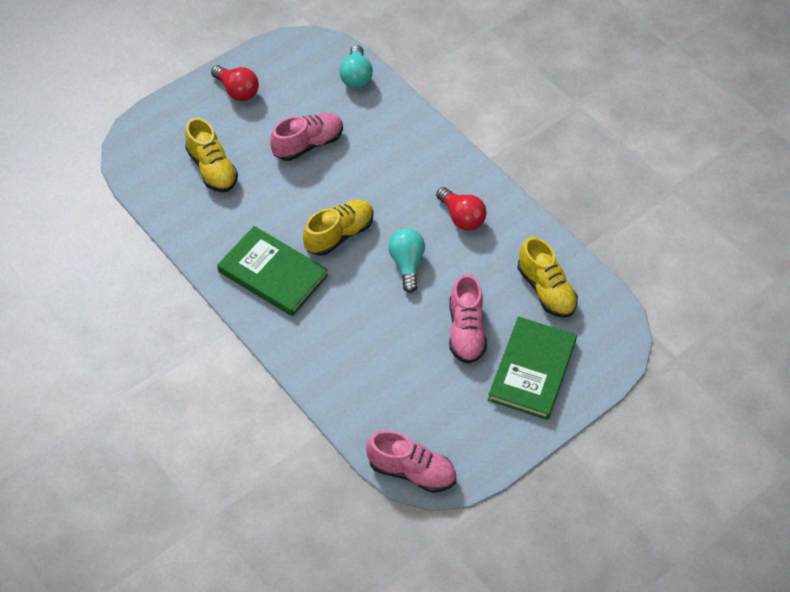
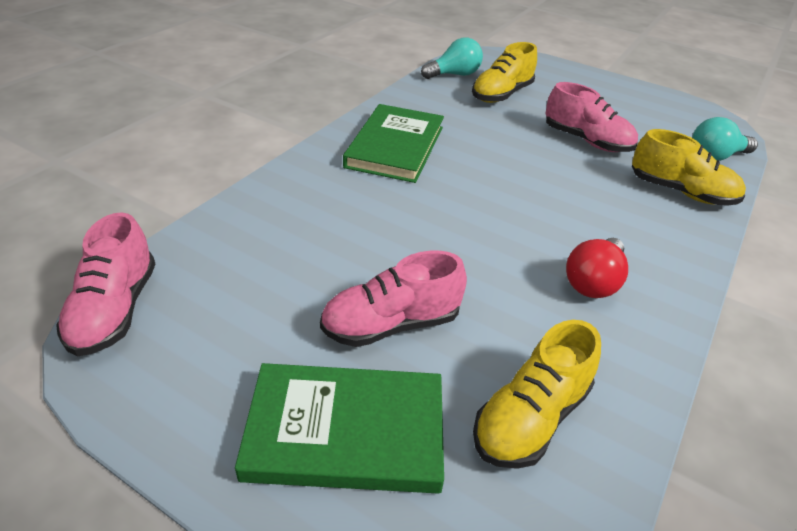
camera: 70 degrees right, 15 degrees down
(237, 91) = (608, 93): red light bulb -> none
(339, 235) = (480, 181): yellow shoe -> yellow shoe (681, 192)
(407, 264) = (474, 243): turquoise light bulb -> turquoise light bulb (454, 75)

